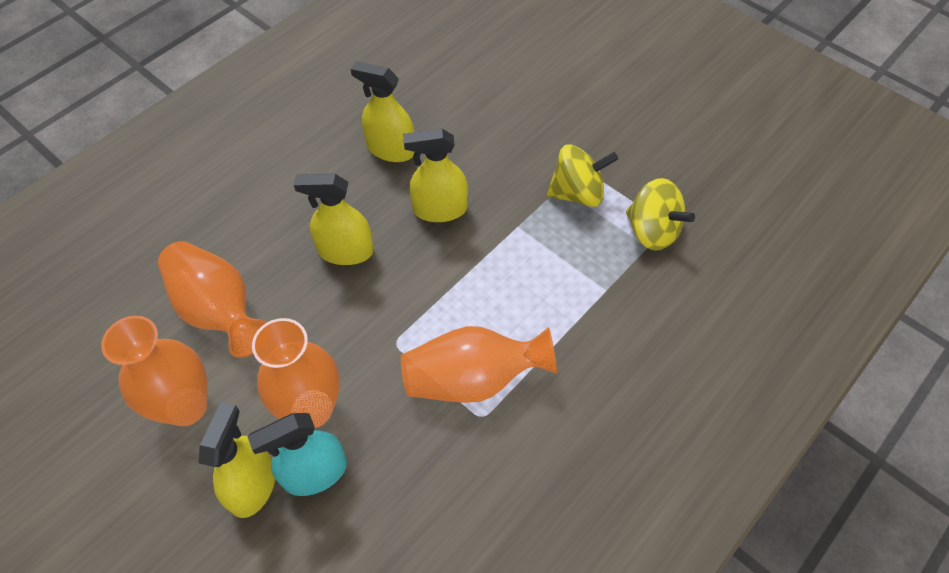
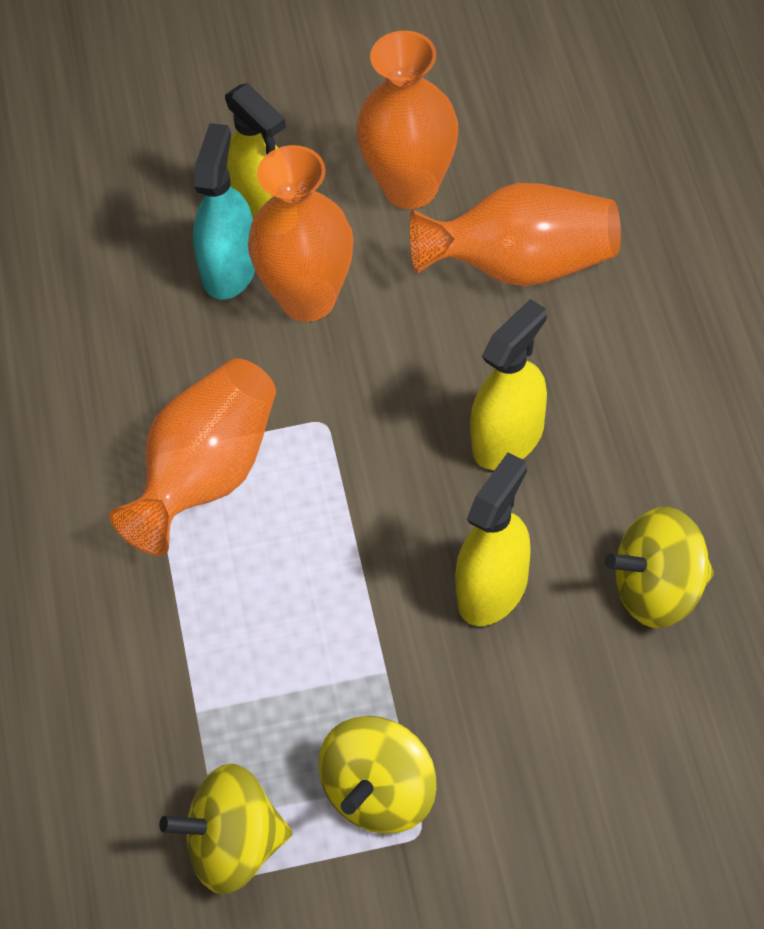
camera: 130 degrees right, 0 degrees up
(391, 149) = (658, 590): yellow spray bottle -> yellow spinning top

